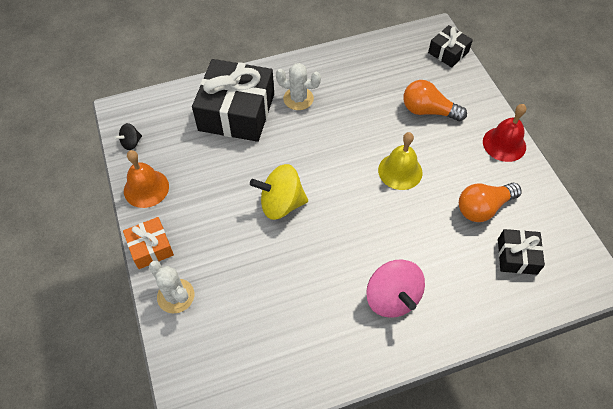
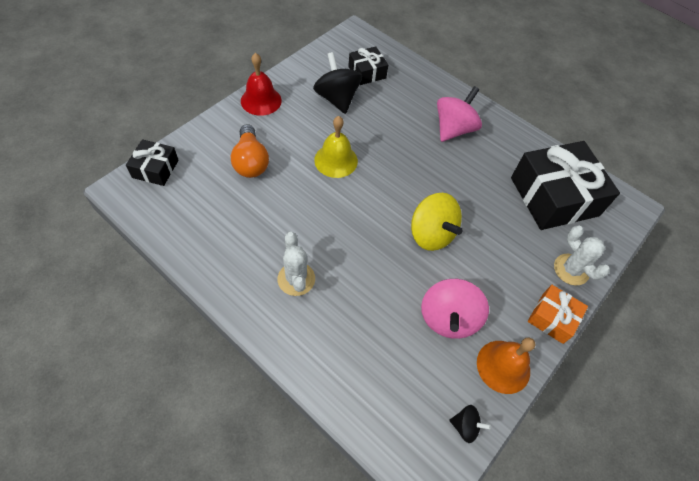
camera: 125 degrees left, 0 degrees up
(176, 296) = (571, 269): white cactus -> white cactus turned 45 degrees counterclockwise
(204, 174) = (448, 318): none -> pink spinning top
(237, 112) = (351, 333): black gift -> black gift (554, 196)
(483, 208) = (337, 99): orange light bulb -> black spinning top

